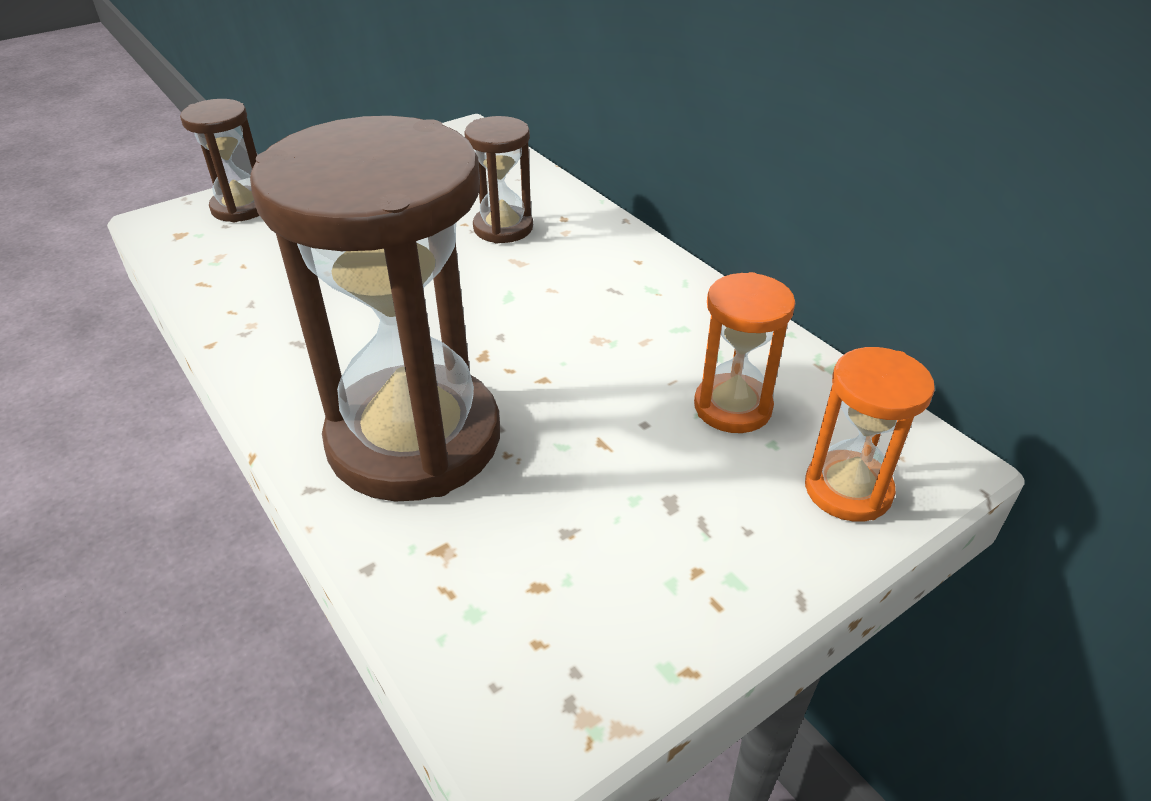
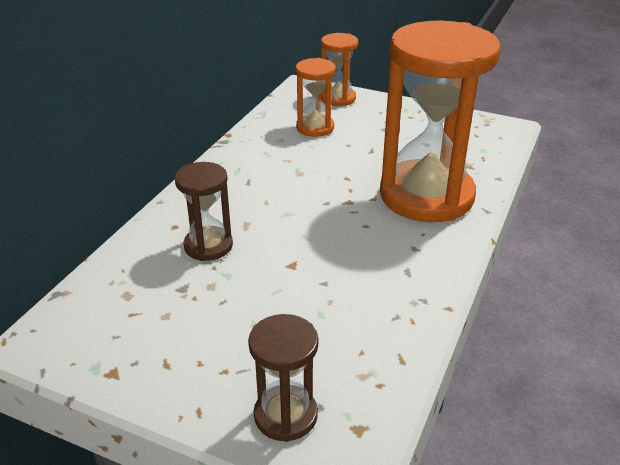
camera: 120 degrees left, 5 degrees down
(414, 439) = (426, 196): brown hourglass -> orange hourglass

